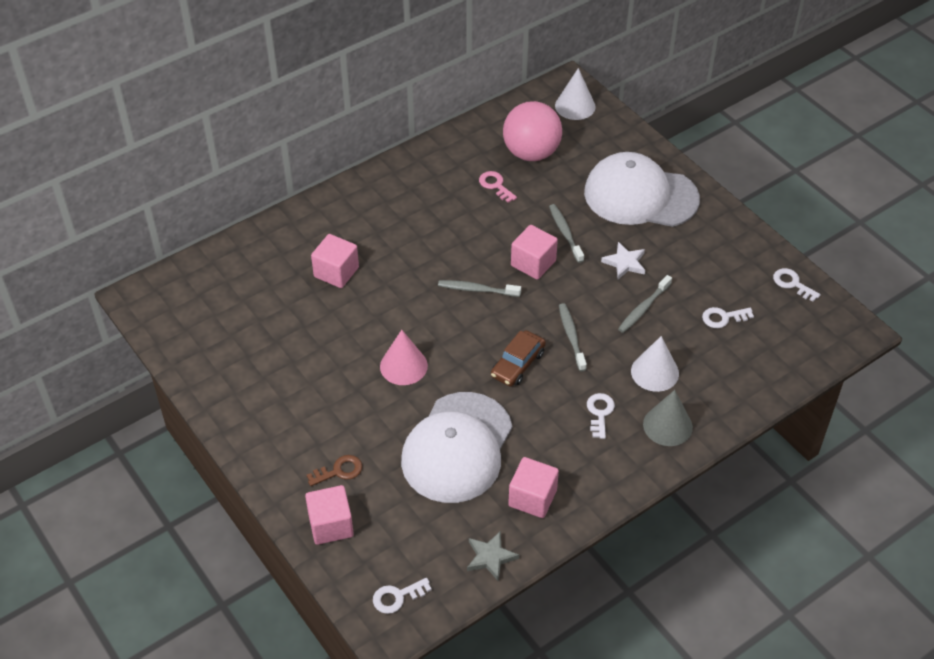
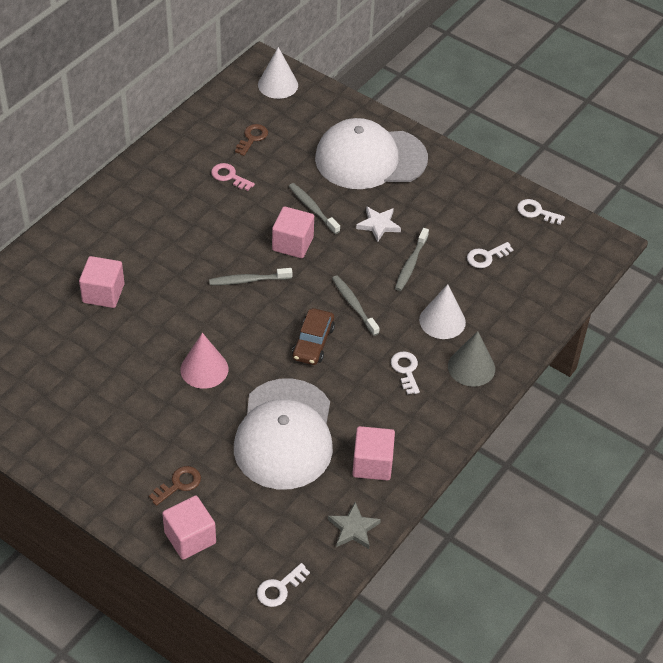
camera: 20 degrees left, 0 degrees up
(531, 153) = (252, 138): pink ball -> brown key

